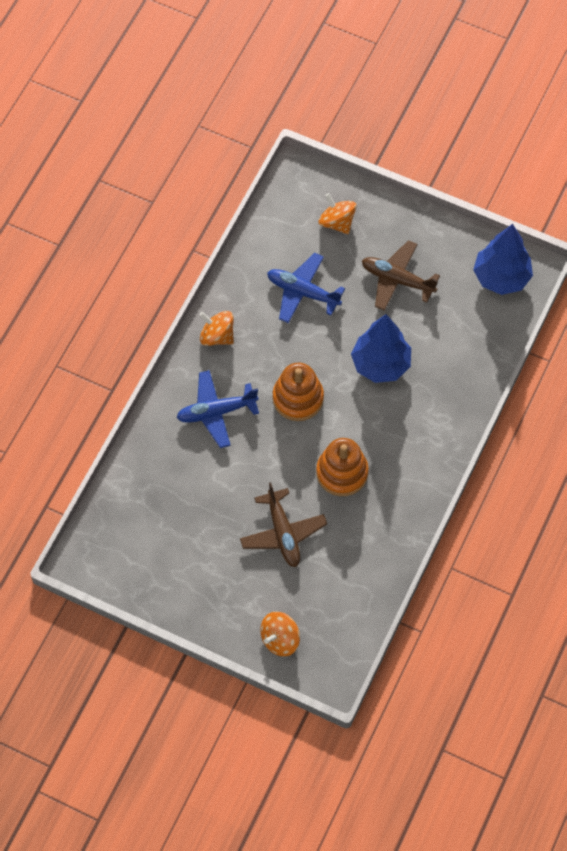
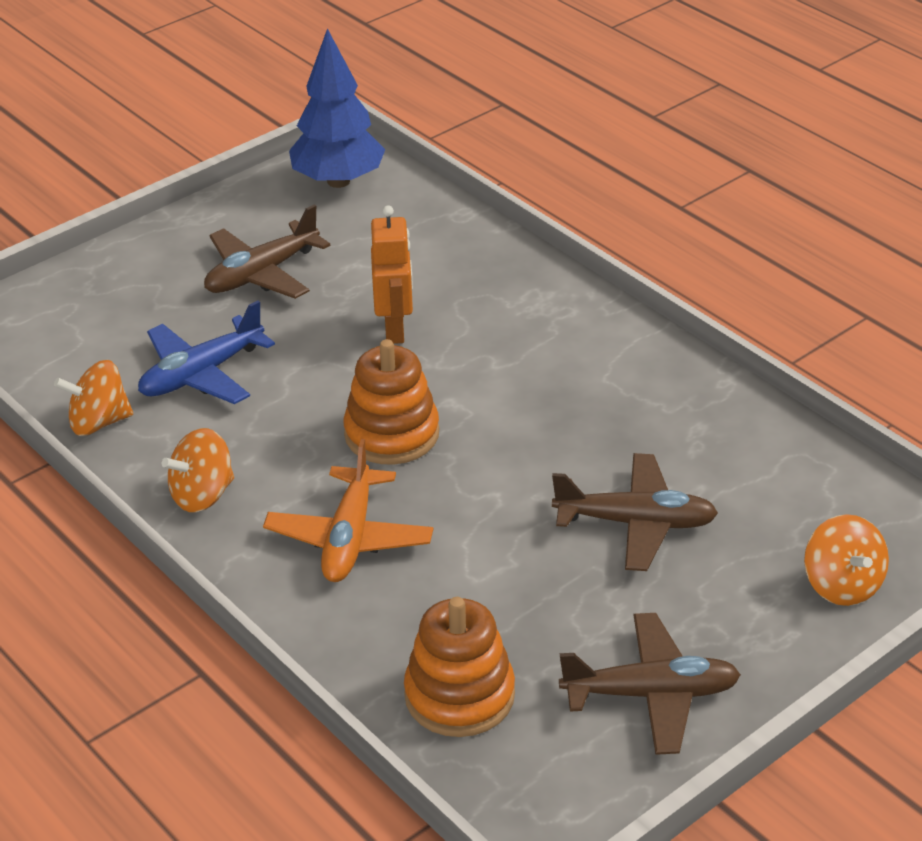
camera: 65 degrees left, 25 degrees down
(173, 578) = (651, 694): none -> brown plane
(216, 412) = (349, 538): blue plane -> orange plane
(337, 222) = (109, 304): orange spinning top -> orange spinning top (99, 422)
(342, 473) = (561, 423): orange stacking toy -> orange stacking toy (459, 695)
(381, 364) = (395, 329): blue tree -> orange robot

